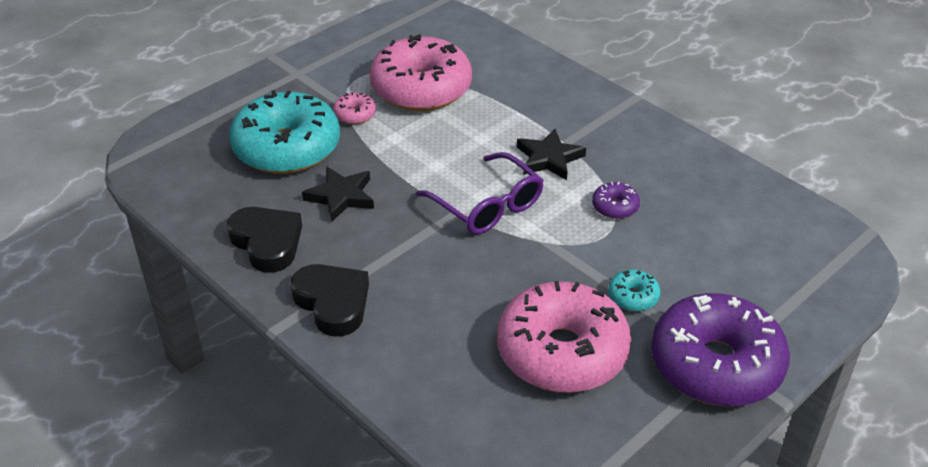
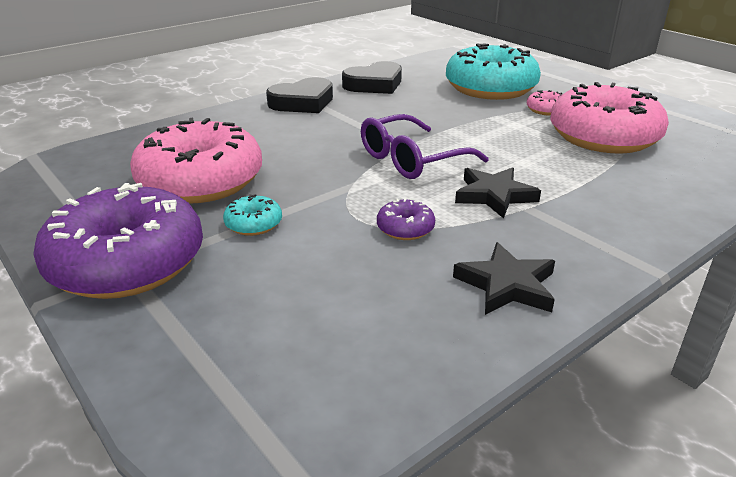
camera: 95 degrees right, 10 degrees down
(341, 196) = (427, 105): black star -> black star (507, 285)

